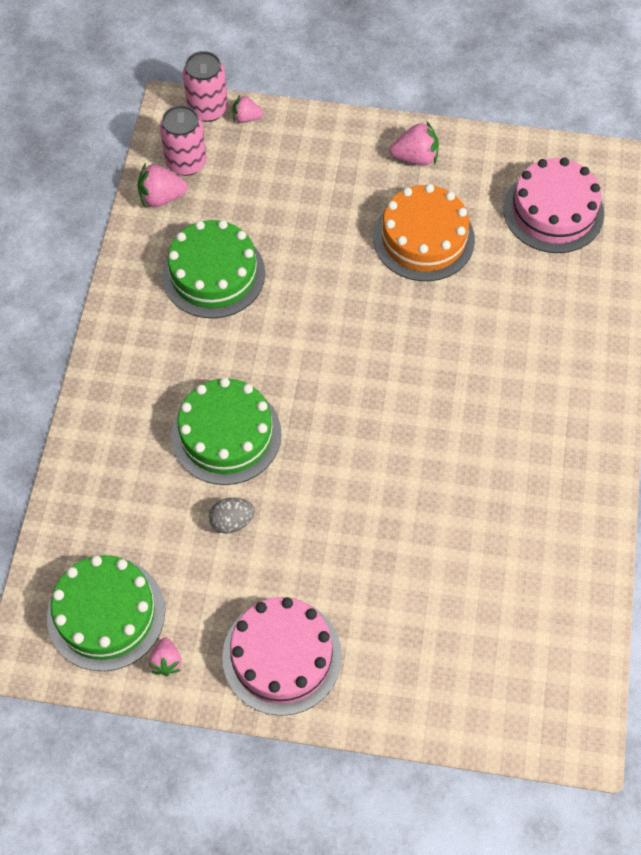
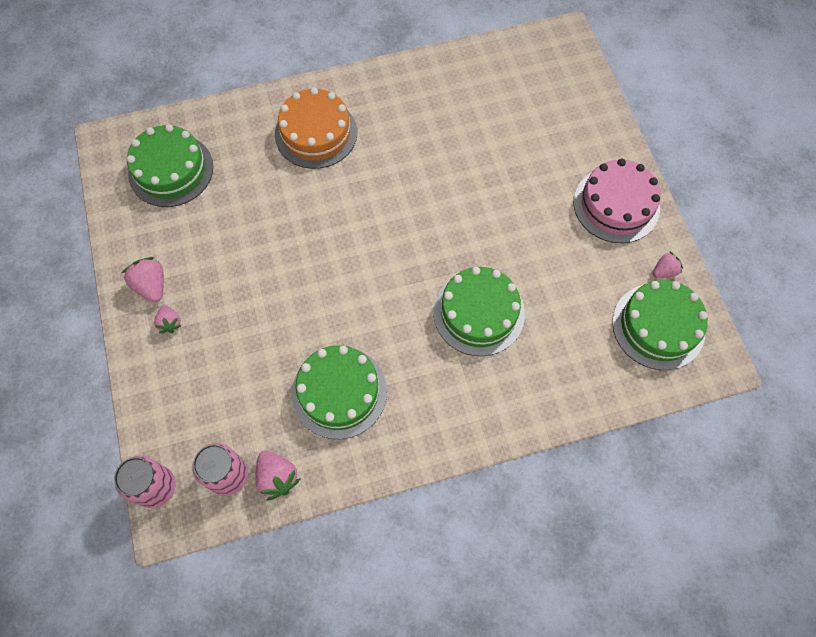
camera: 115 degrees left, 5 degrees up
(232, 521) = (543, 277): grey egg -> none
(246, 118) = (155, 446): pink strawberry -> pink strawberry (170, 323)
(423, 238) = (234, 248): orange cake -> orange cake (316, 133)
(553, 211) = (171, 170): pink cake -> green cake

